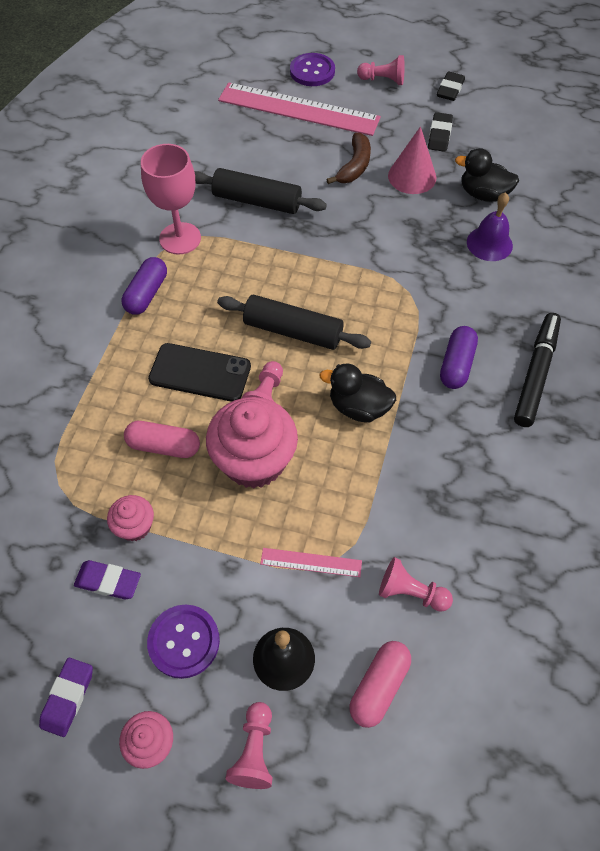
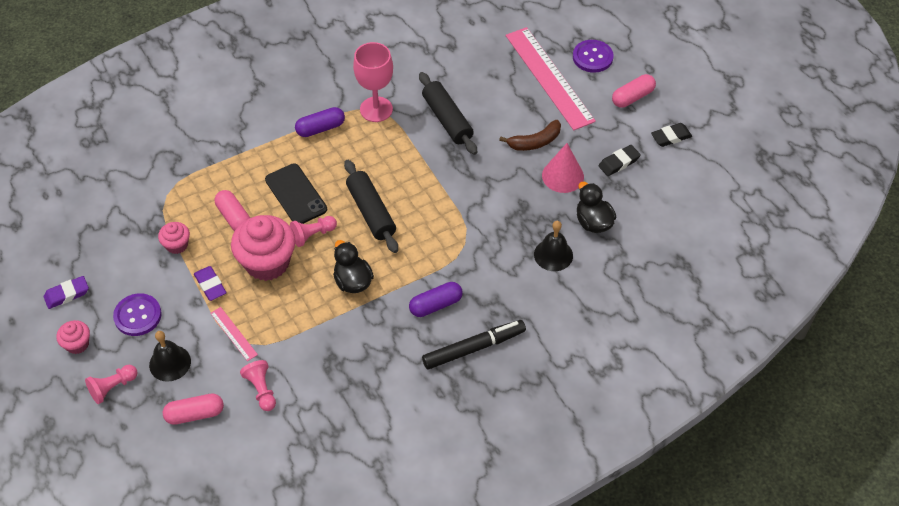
camera: 45 degrees right, 5 degrees down
(108, 581) = (137, 260): purple eraser -> purple eraser (210, 285)
(383, 80) = (632, 97): pink pawn -> pink capsule
(489, 243) = (553, 255): purple bell -> black bell

